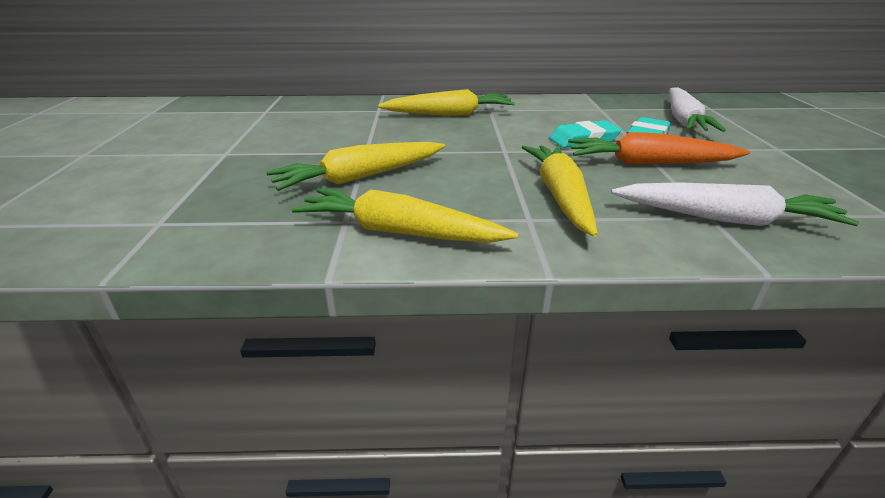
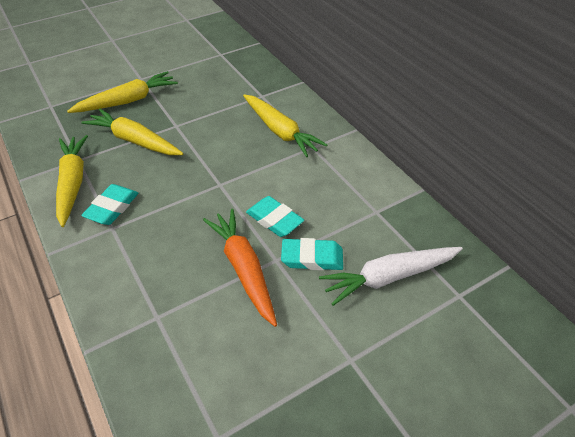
camera: 60 degrees right, 15 degrees up
(487, 212) = (112, 208): none -> turquoise eraser
(560, 196) = (152, 233): yellow carrot -> yellow carrot (127, 101)
(725, 219) = (156, 325): white carrot -> none

